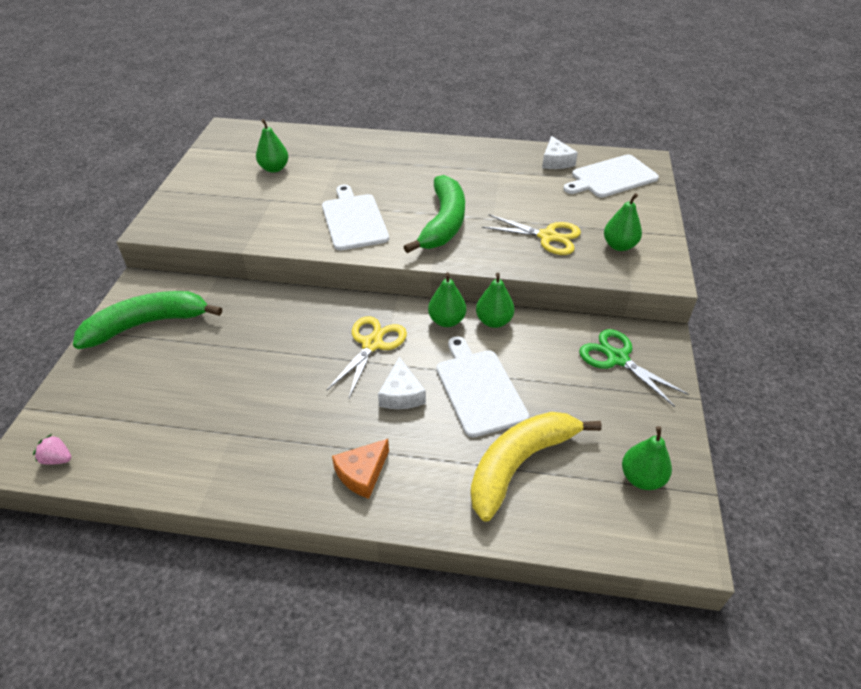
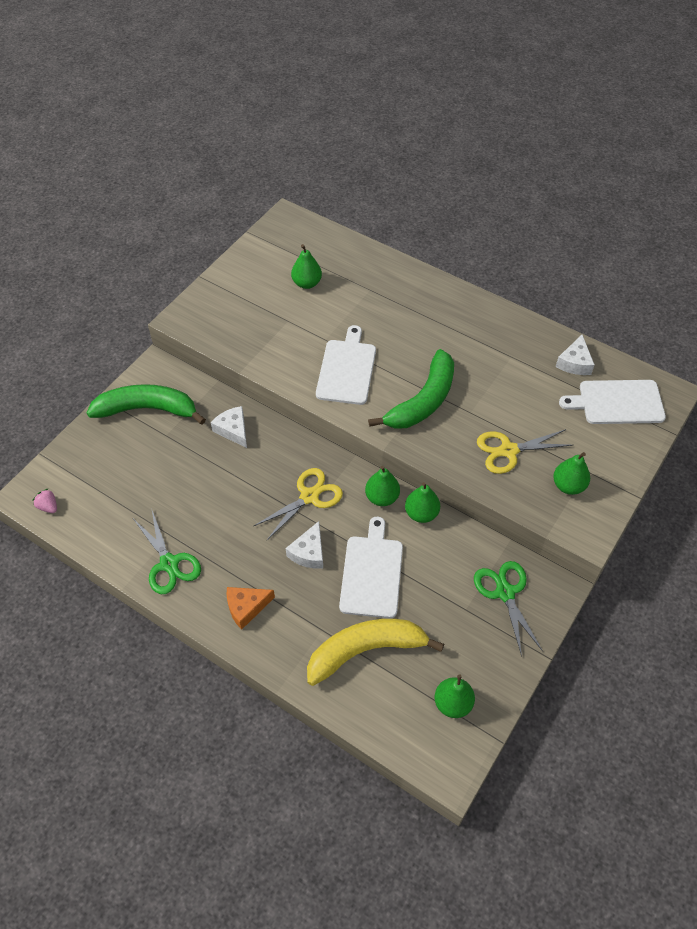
camera: 25 degrees right, 10 degrees up
(245, 463) = (169, 564): none -> green scissors
(256, 313) = (233, 430): none -> white cheese
(548, 236) = (508, 451): yellow scissors -> yellow scissors turned 120 degrees clockwise

